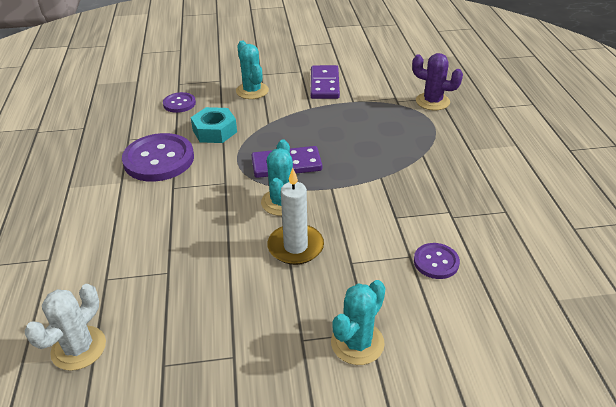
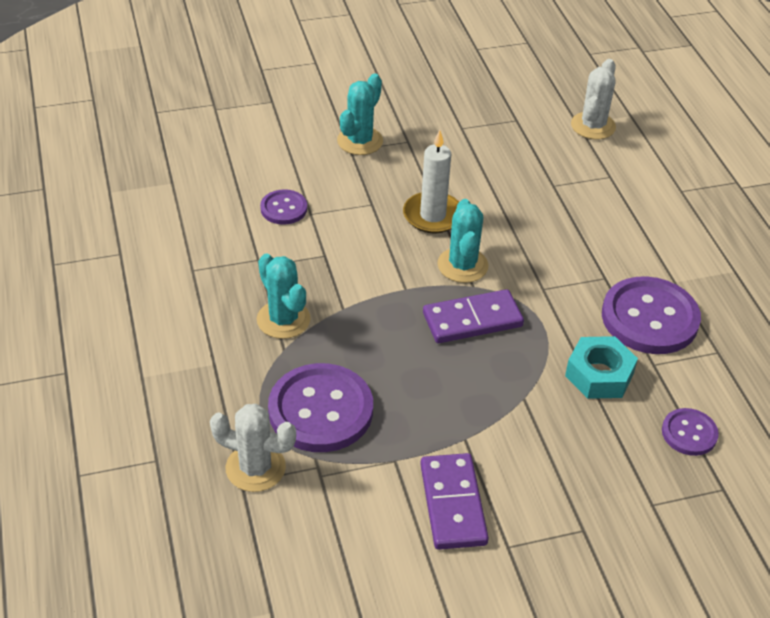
camera: 170 degrees right, 5 degrees up
(252, 91) = (580, 476): turquoise cactus -> turquoise cactus (283, 319)
(396, 123) = (320, 410): none -> purple button
(432, 101) = (255, 468): purple cactus -> white cactus

